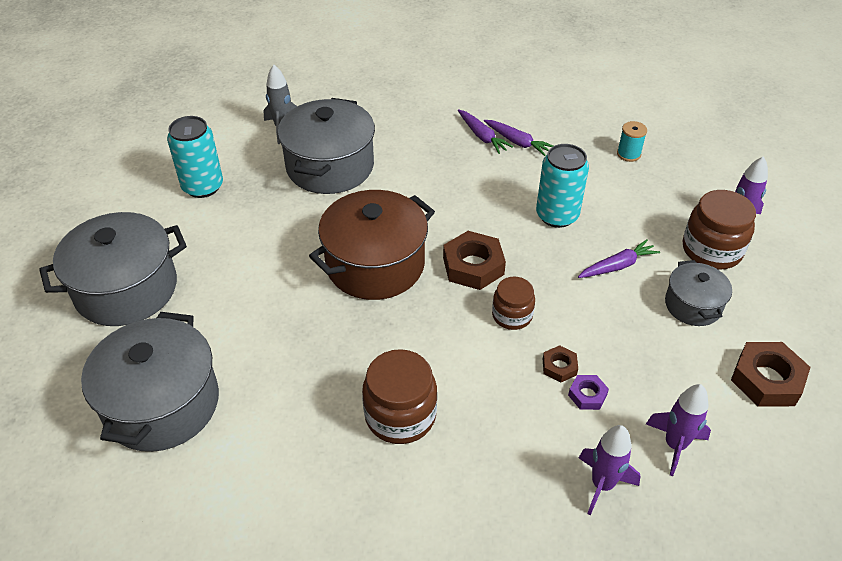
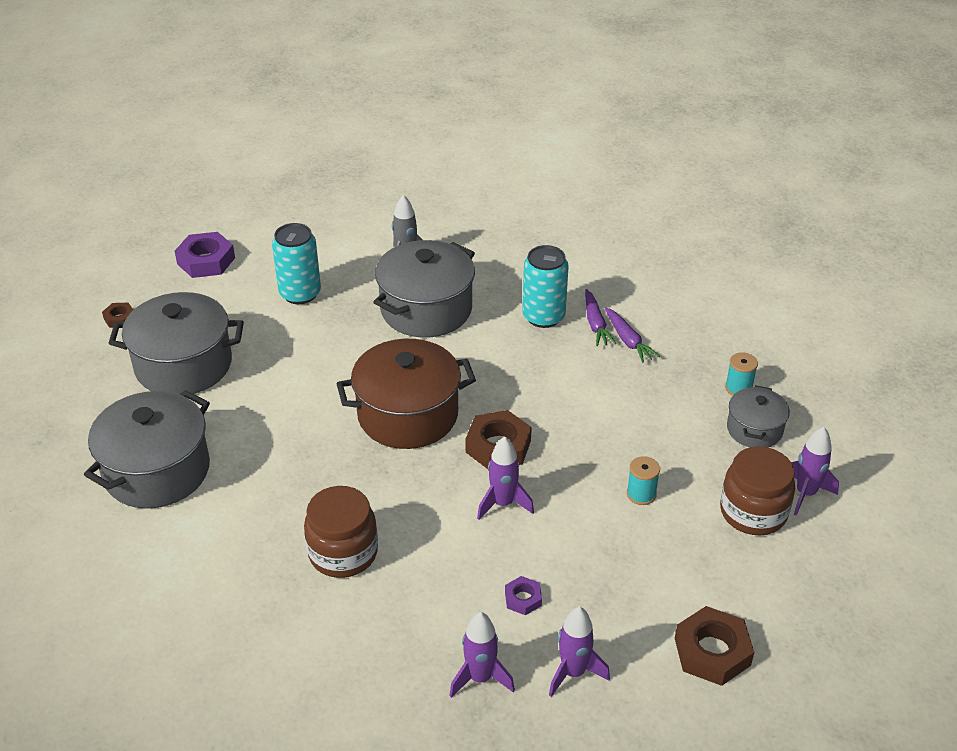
camera: 25 degrees right, 5 degrees down
(89, 183) = (206, 261): none -> purple nut
(512, 315) = (503, 504): brown jar -> purple rocket
(557, 215) = (615, 426): turquoise can -> turquoise can (543, 316)
(559, 367) = (515, 565): brown nut -> brown nut (119, 318)
(617, 266) = (641, 494): purple carrot -> turquoise spool
(693, 305) = (690, 557): grey pot -> grey pot (754, 429)

